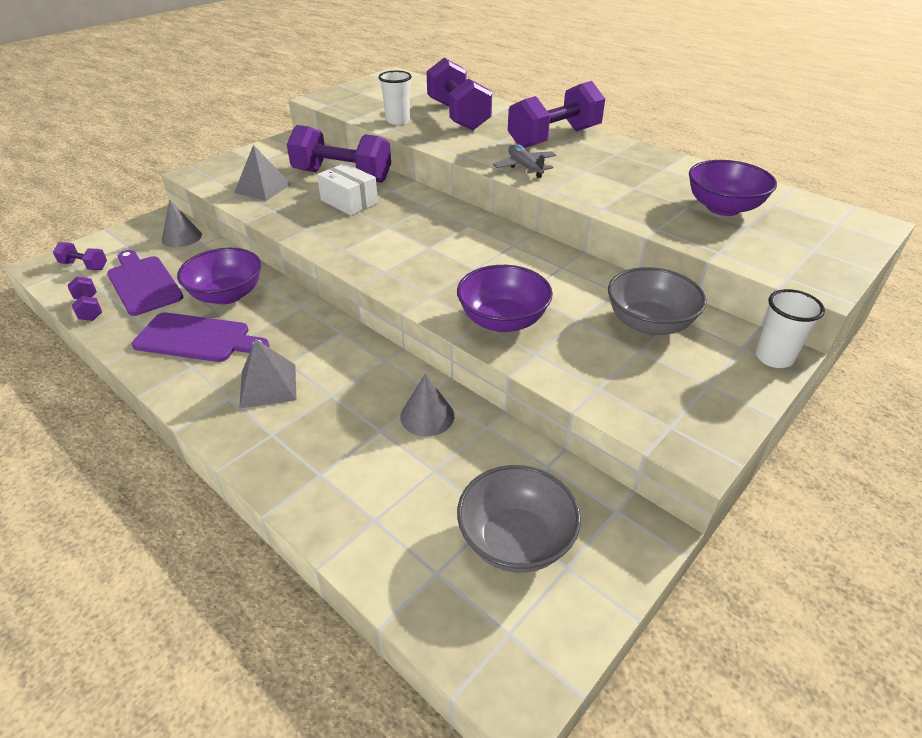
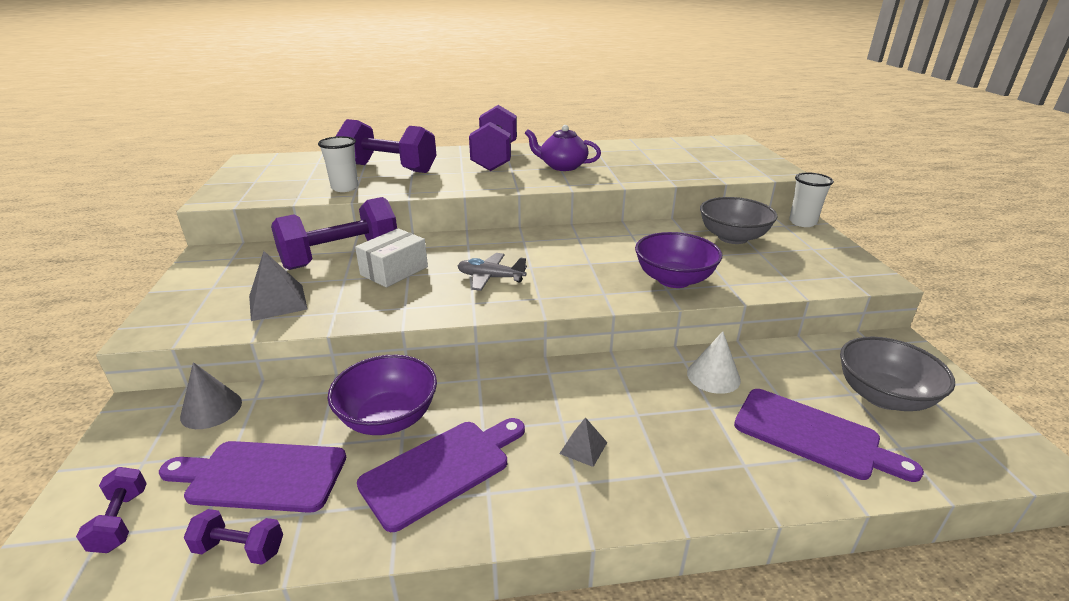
camera: 50 degrees left, 10 degrees down
(84, 266) = (121, 521): purple dumbbell -> purple dumbbell turned 75 degrees counterclockwise
(268, 385) = (583, 448): grey pyramid -> grey pyramid, size x0.58
(349, 201) = (394, 271): white box -> white box turned 45 degrees counterclockwise
(398, 505) = (813, 435): none -> purple cutting board
(427, 416) = (713, 376): grey cone -> white cone
(525, 167) = (521, 180): grey plane -> grey plane (490, 278)
(590, 170) = (562, 166): none -> purple teapot
(723, 208) = (669, 157): purple bowl -> none

